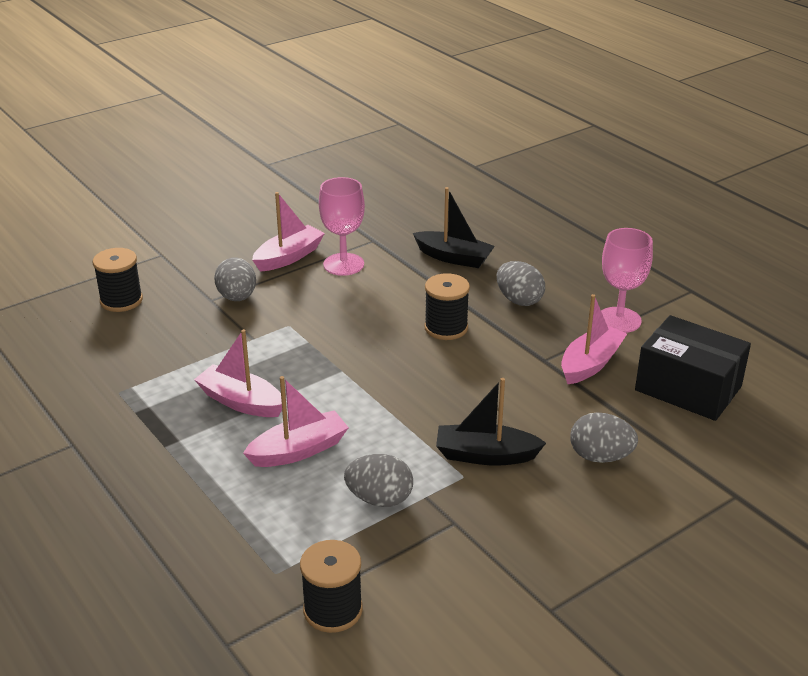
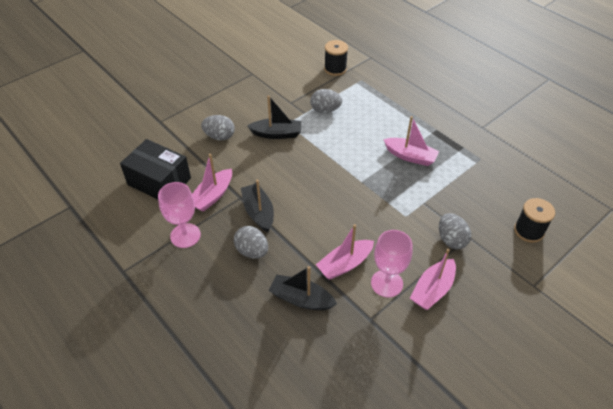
camera: 175 degrees right, 15 degrees up
(299, 450) = (369, 131): pink boat -> pink boat (344, 264)
(446, 328) = (302, 220): black spool -> none
(513, 340) = (258, 212): none -> black boat

